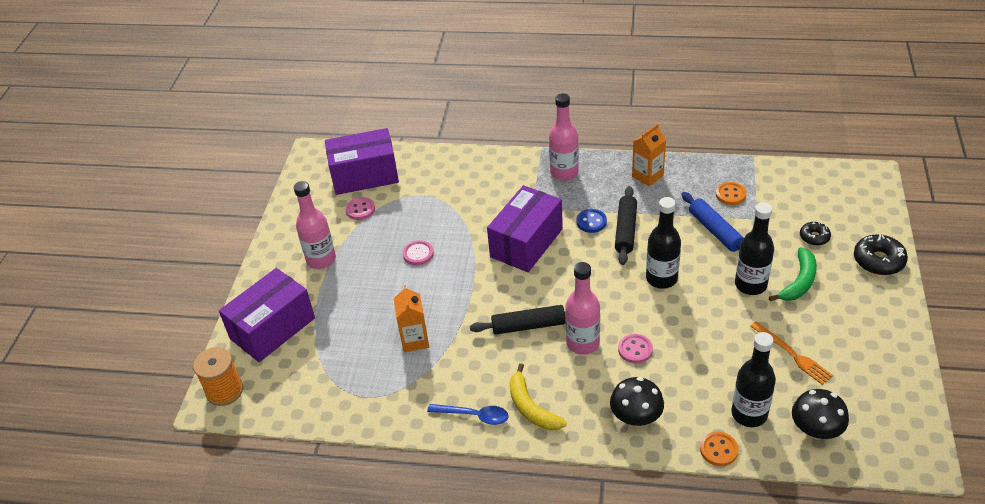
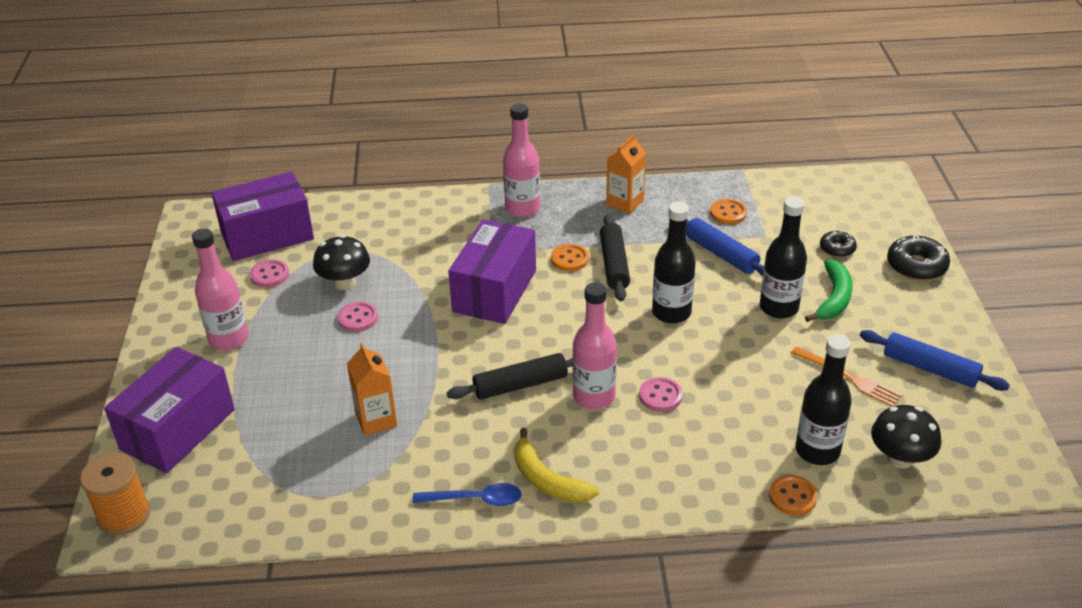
camera: 15 degrees left, 5 degrees down
(591, 222) = (569, 259): blue button -> orange button
(636, 417) = (682, 473): black mushroom -> black mushroom (344, 282)
(863, 355) = (930, 368): none -> blue rolling pin

